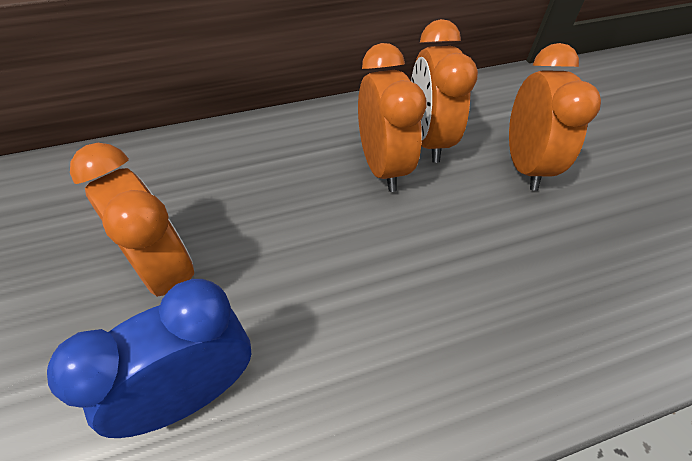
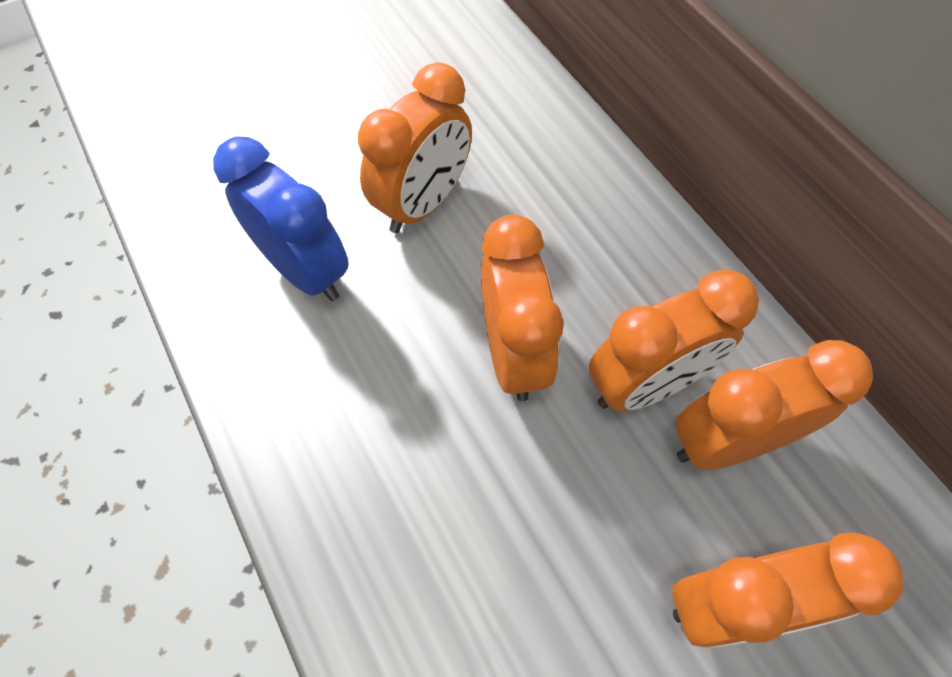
camera: 80 degrees right, 10 degrees up
(339, 233) = (513, 353): none -> orange clock

